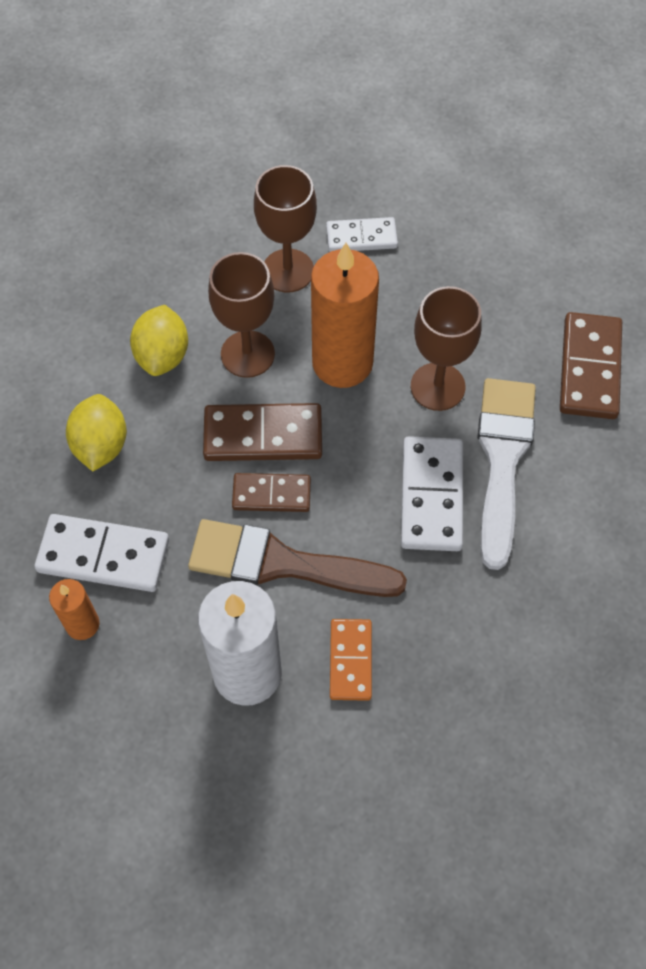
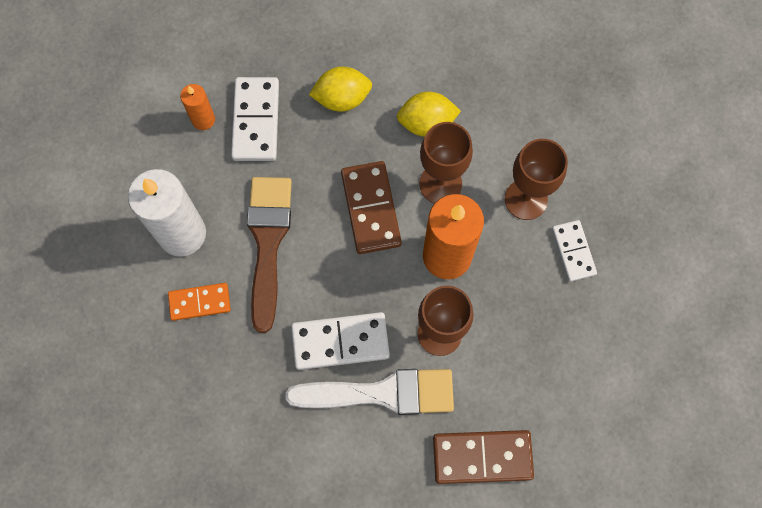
camera: 80 degrees right, 10 degrees up
(271, 494) = (322, 224): brown domino -> none

